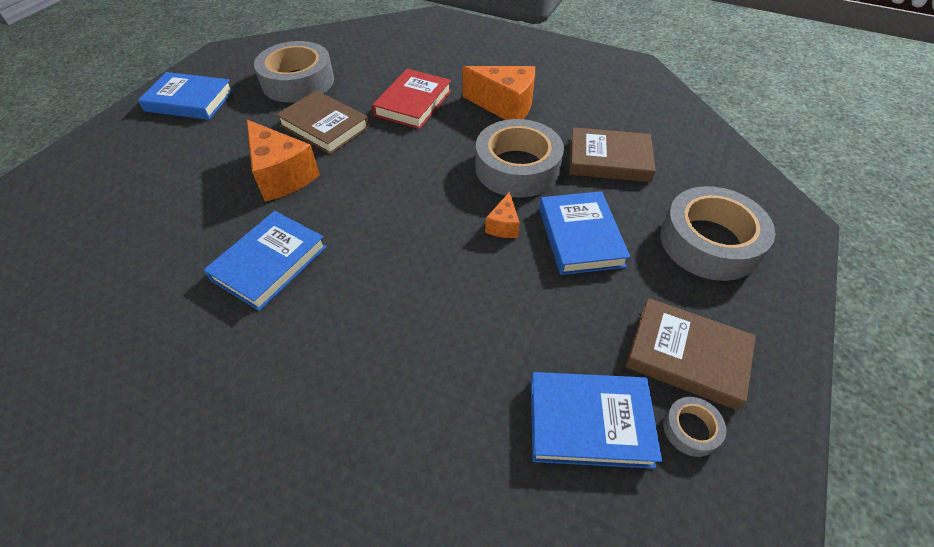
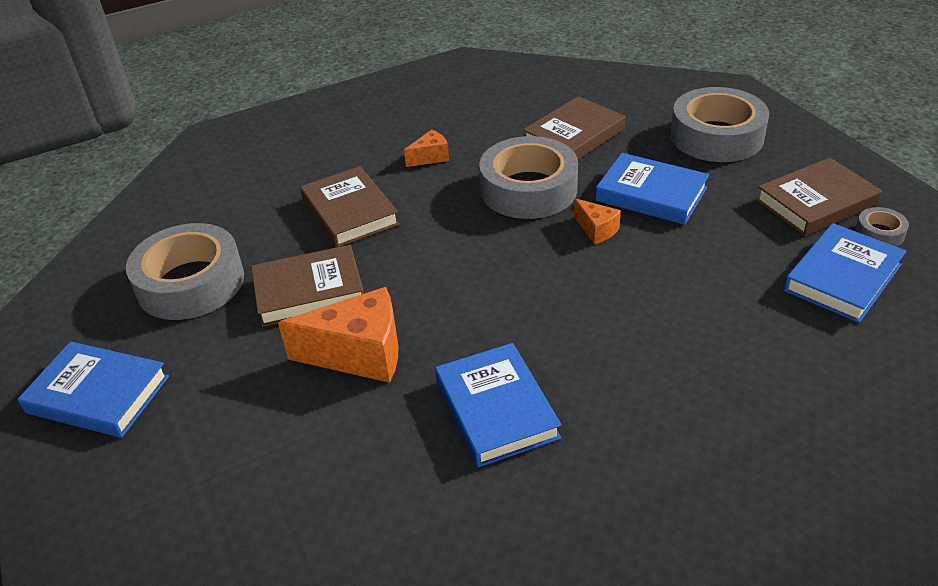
camera: 50 degrees left, 10 degrees down
(189, 101) = (98, 395): blue book -> blue book turned 60 degrees clockwise
(413, 103) = (349, 212): red book -> brown book
(505, 106) = (430, 157): orange cheese -> orange cheese, size x0.50

